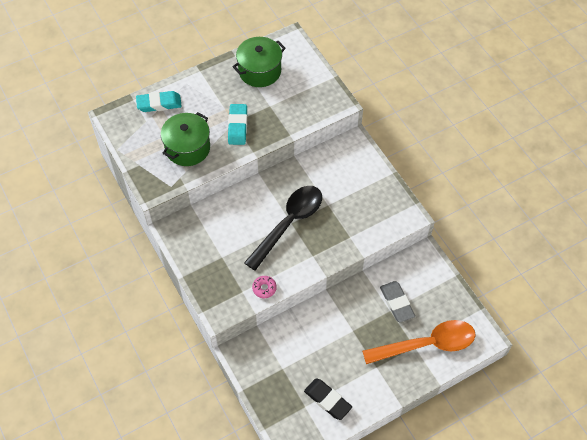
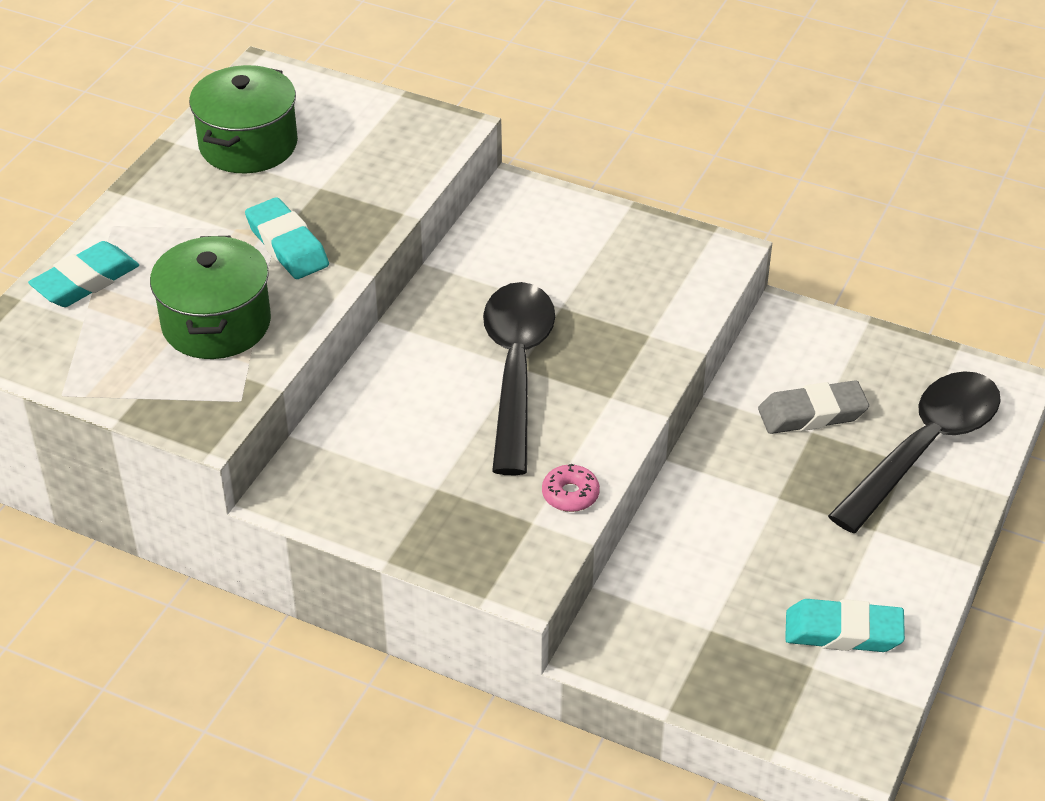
camera: 35 degrees left, 15 degrees down
(327, 400) = (843, 632): black eraser -> turquoise eraser
(396, 303) = (812, 414): grey eraser -> grey eraser turned 45 degrees counterclockwise
(427, 344) = (924, 447): orange spoon -> black spoon

